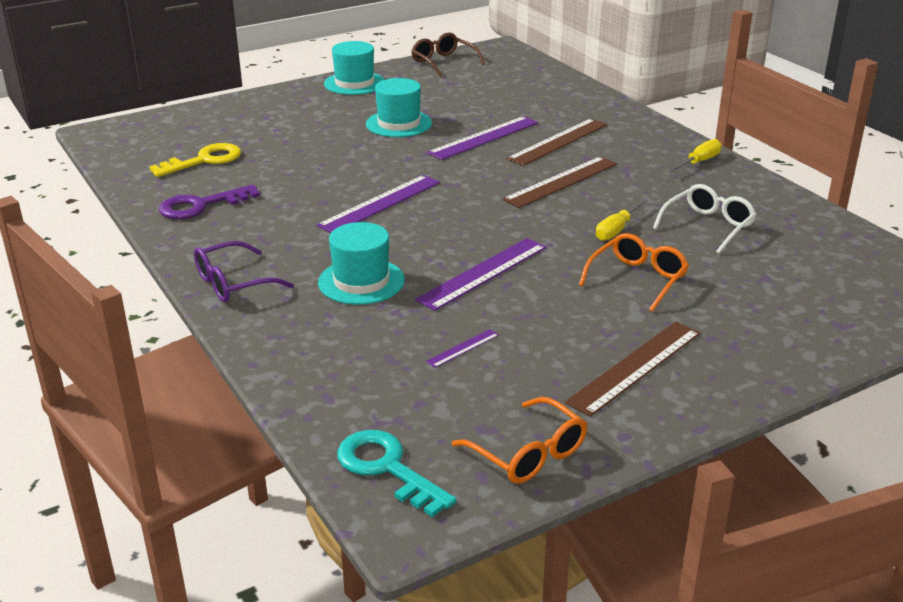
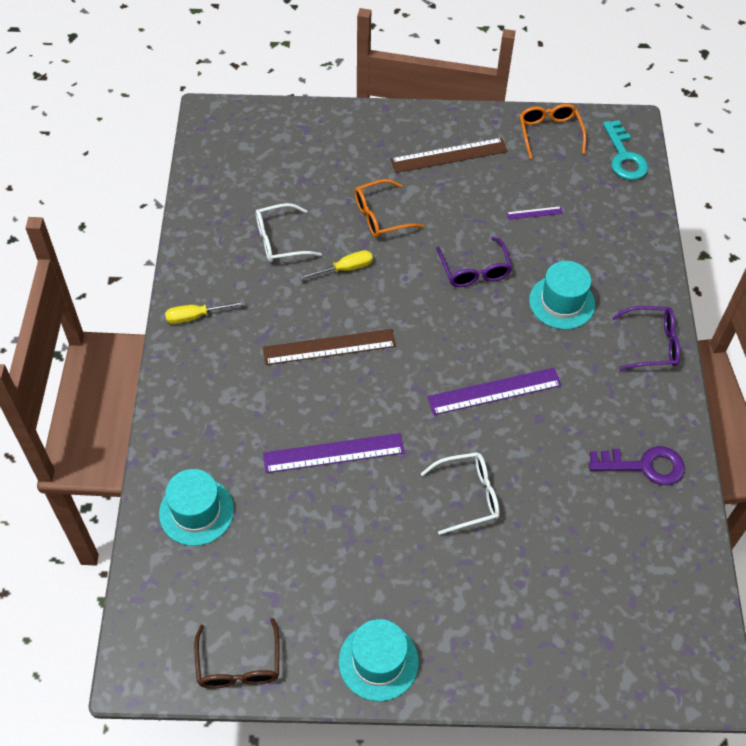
camera: 150 degrees left, 25 degrees up
(204, 160) = (616, 552): yellow key -> none
(353, 150) = (467, 496): none -> white glasses
(399, 124) = (392, 527): turquoise hat -> turquoise hat (196, 511)
(483, 273) = (474, 270): purple ruler -> purple glasses
(558, 141) = (275, 410): brown ruler -> none

